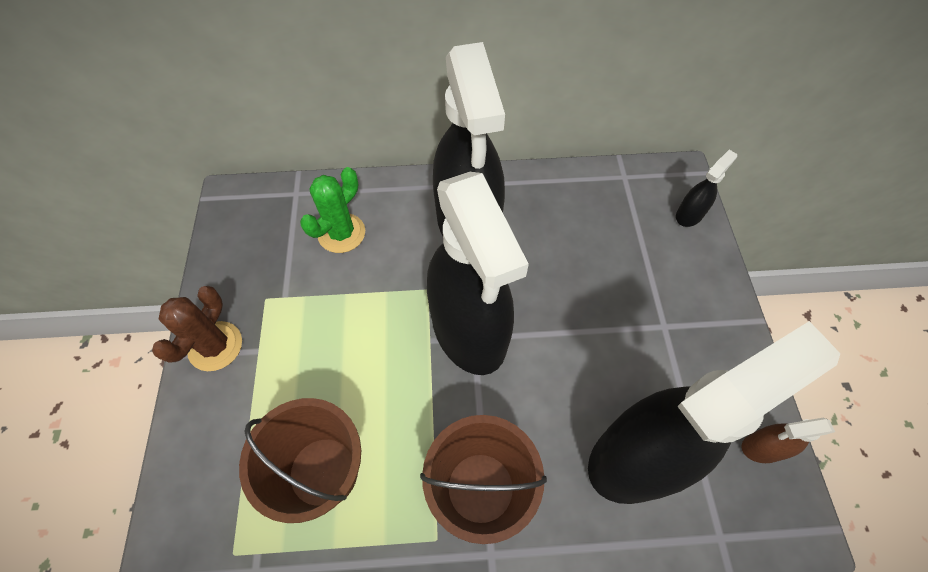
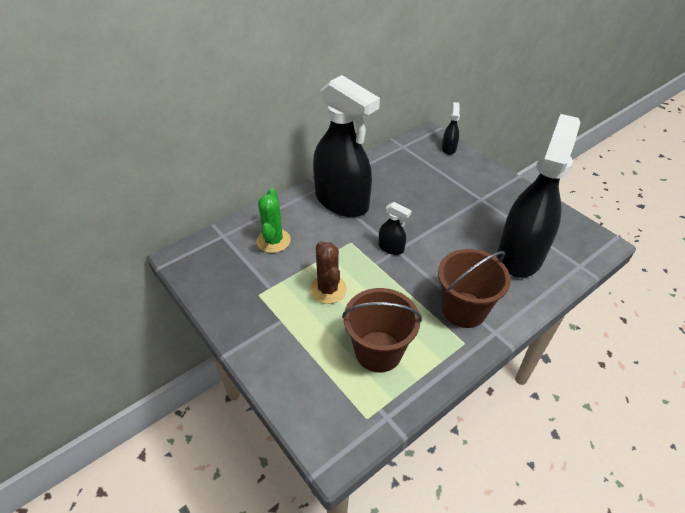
camera: 35 degrees left, 15 degrees down
(215, 346) = (251, 333): brown cactus -> brown cactus (328, 289)
(469, 330) = (391, 248): black spray bottle -> black spray bottle, size x0.40
(762, 447) = (564, 223): brown spray bottle -> none

